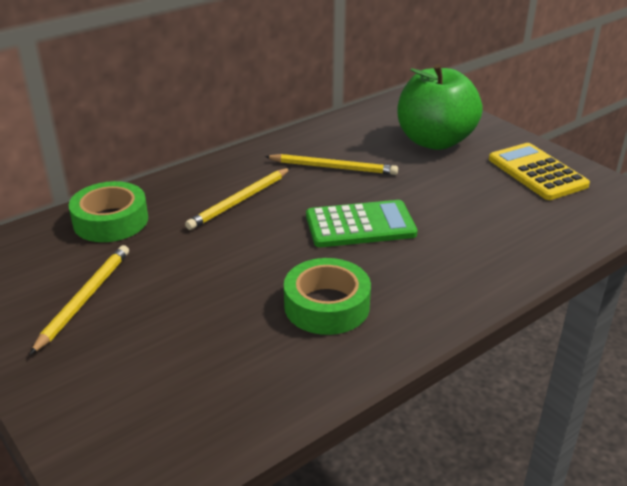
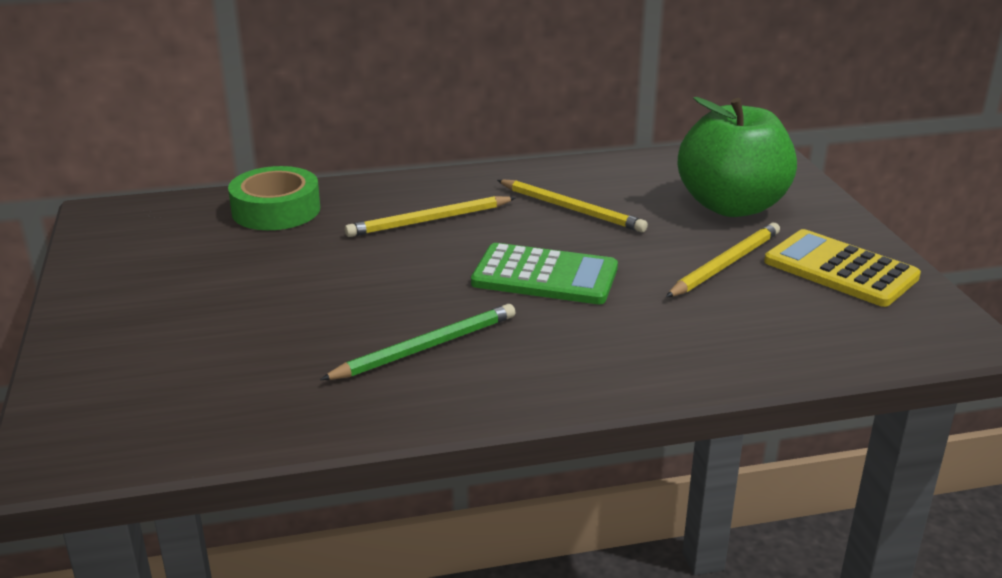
camera: 25 degrees right, 5 degrees down
(84, 299) = (184, 276): yellow pencil -> yellow pencil (725, 264)
(326, 305) = (425, 347): green tape -> green pencil
(537, 172) = (840, 269): yellow calculator -> yellow calculator turned 45 degrees counterclockwise

